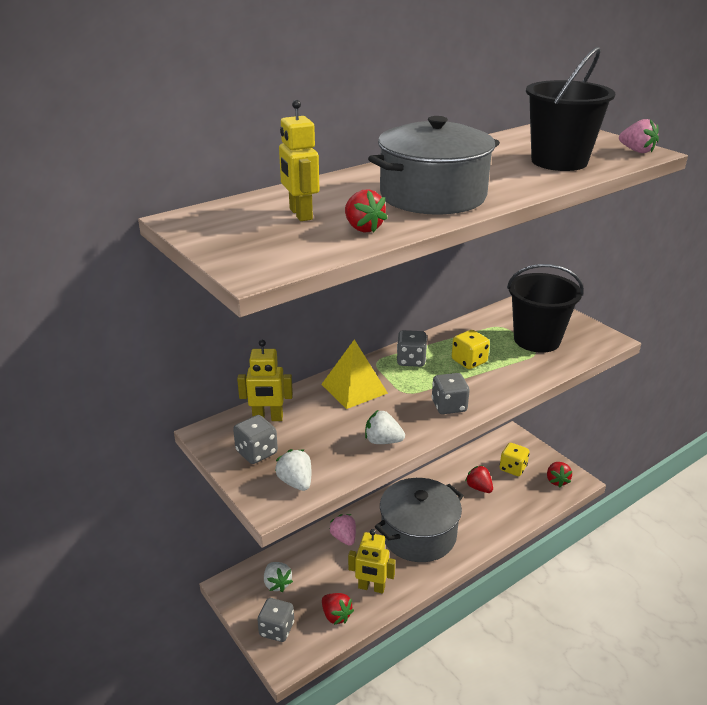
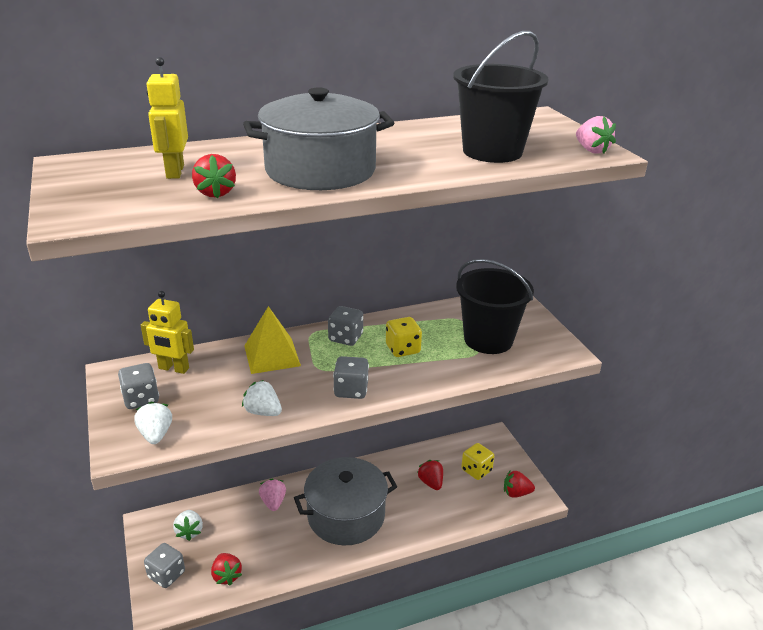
camera: 15 degrees right, 0 degrees up
(371, 587) = (273, 557): yellow robot -> none
(557, 481) = (516, 493): red strawberry -> red strawberry turned 75 degrees clockwise

